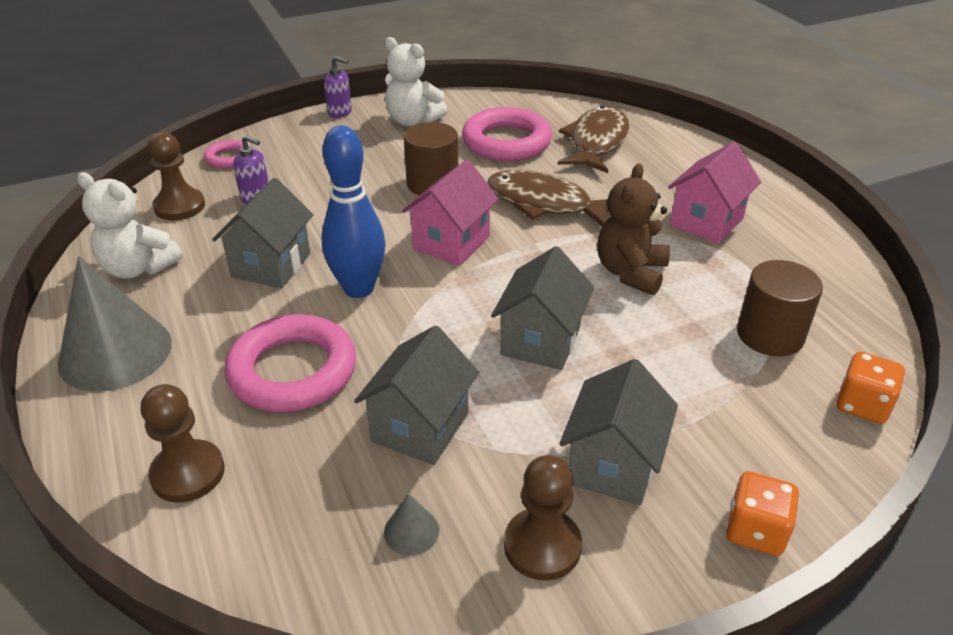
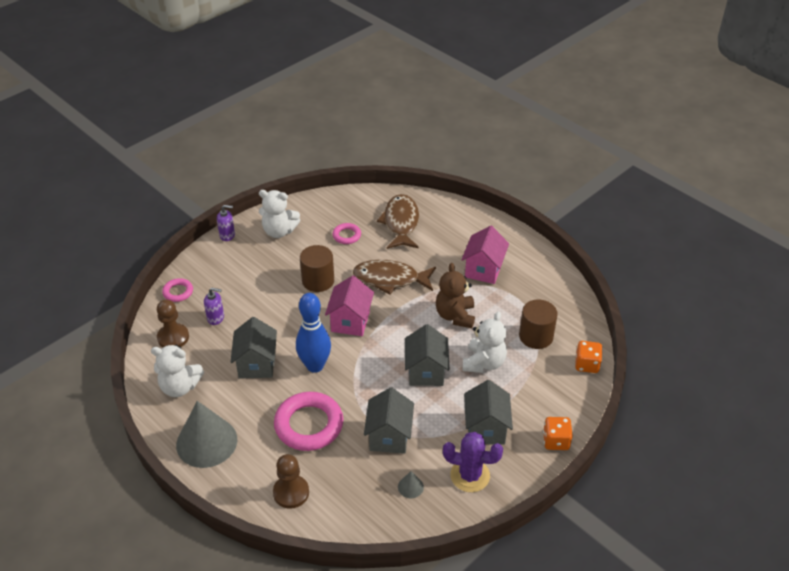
camera: 20 degrees left, 5 degrees up
(506, 142) = (347, 235): pink ring -> pink ring, size x0.50
(542, 546) = (470, 475): brown pawn -> purple cactus
(653, 353) = (483, 363): none -> white teddy bear

